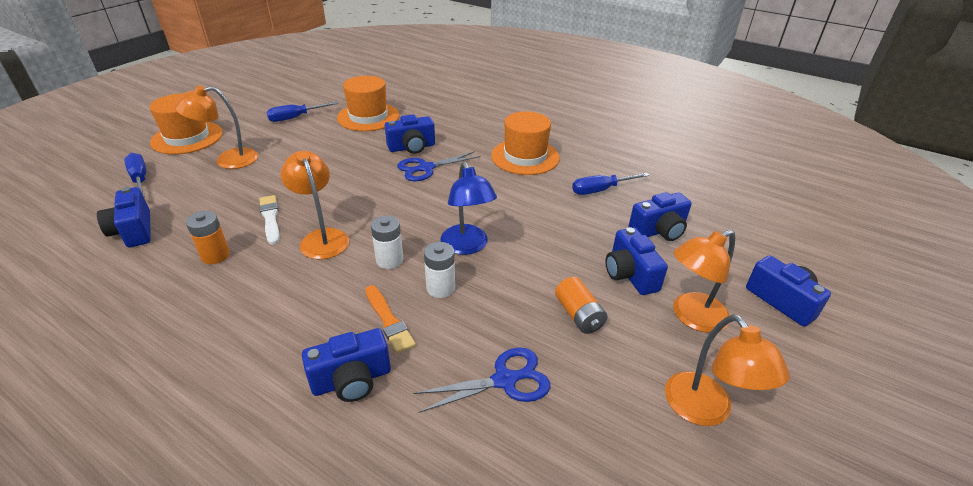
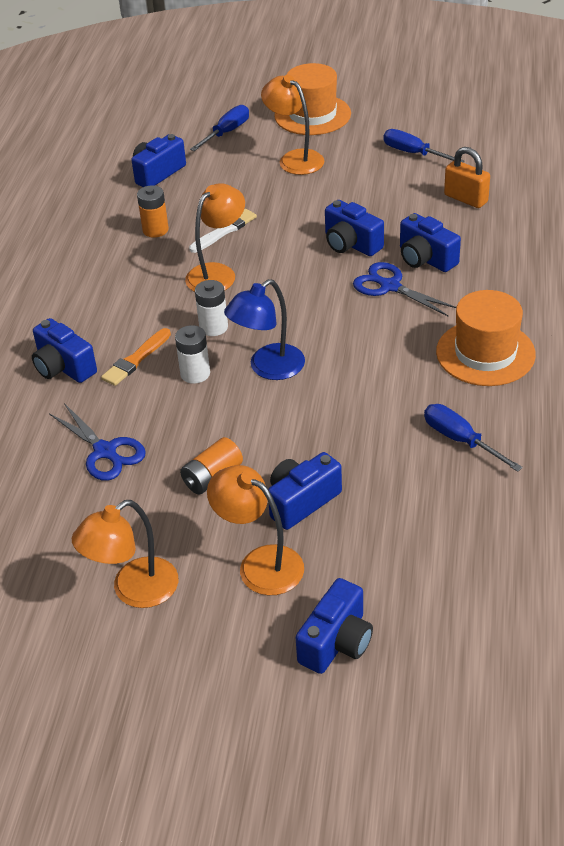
camera: 70 degrees right, 5 degrees up
(368, 117) = (465, 199): orange hat -> orange padlock
(659, 231) = (406, 511): blue camera -> blue camera (351, 244)

